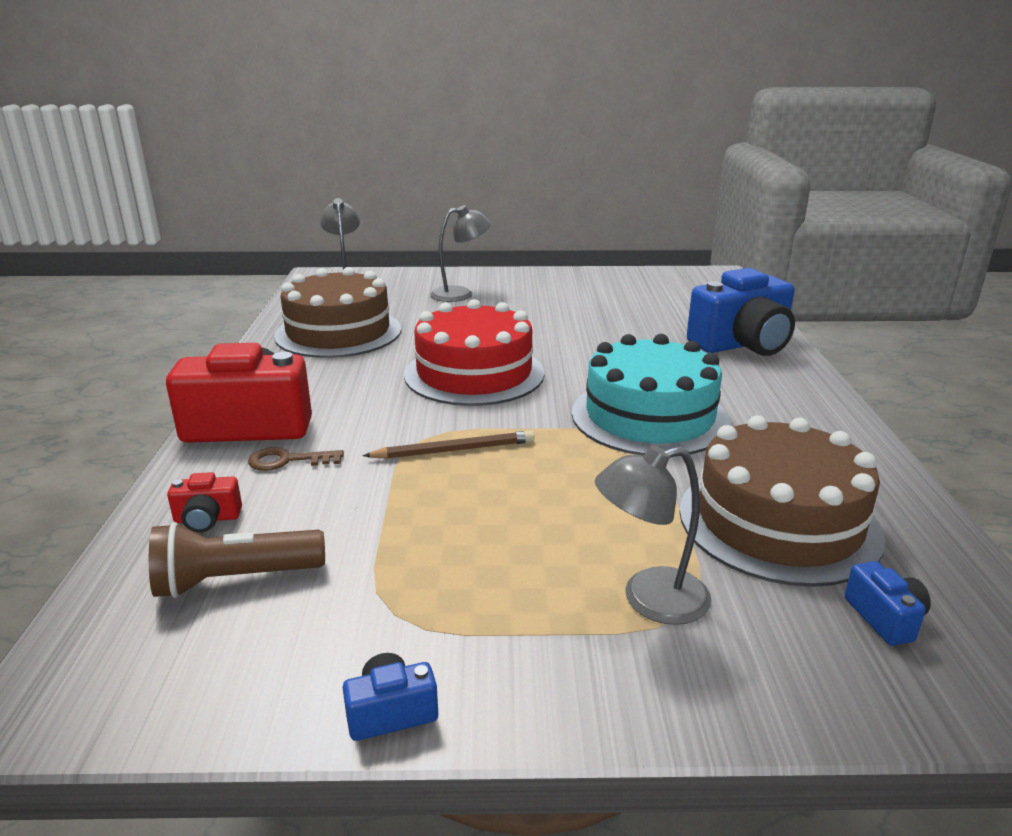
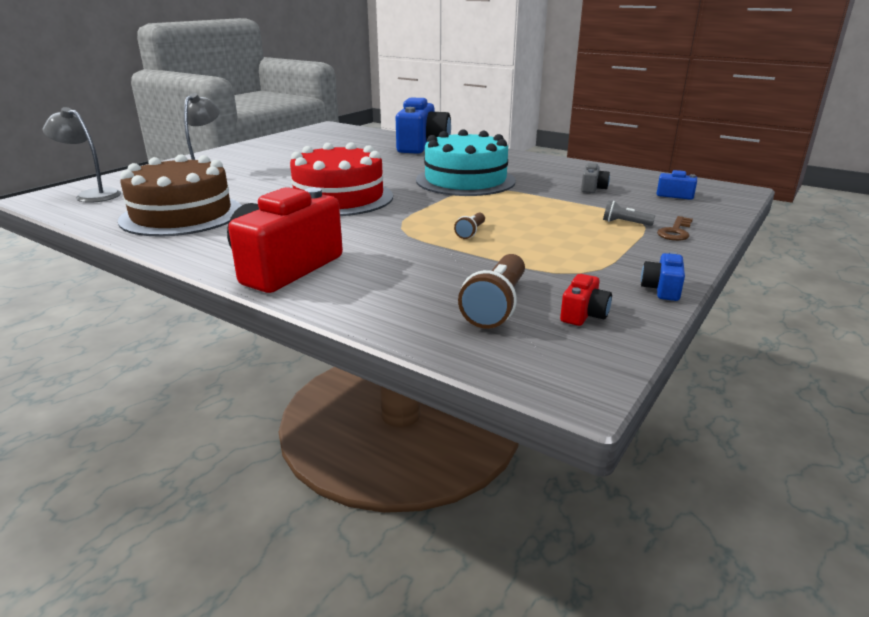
camera: 55 degrees left, 0 degrees up
(207, 519) = (406, 303): red camera -> red camera (584, 314)
(287, 460) = (364, 266): brown key -> brown key (675, 232)
(454, 450) = (429, 224): brown pencil -> none
(456, 486) = (471, 232): none -> brown flashlight
(649, 599) = (625, 223): grey lamp -> grey flashlight
(778, 522) = (592, 188): brown cake -> grey camera

